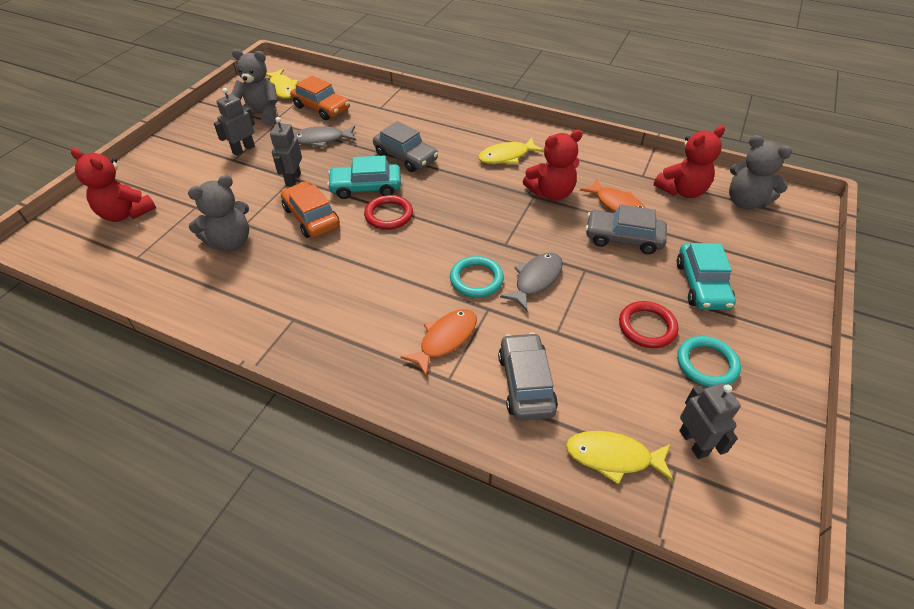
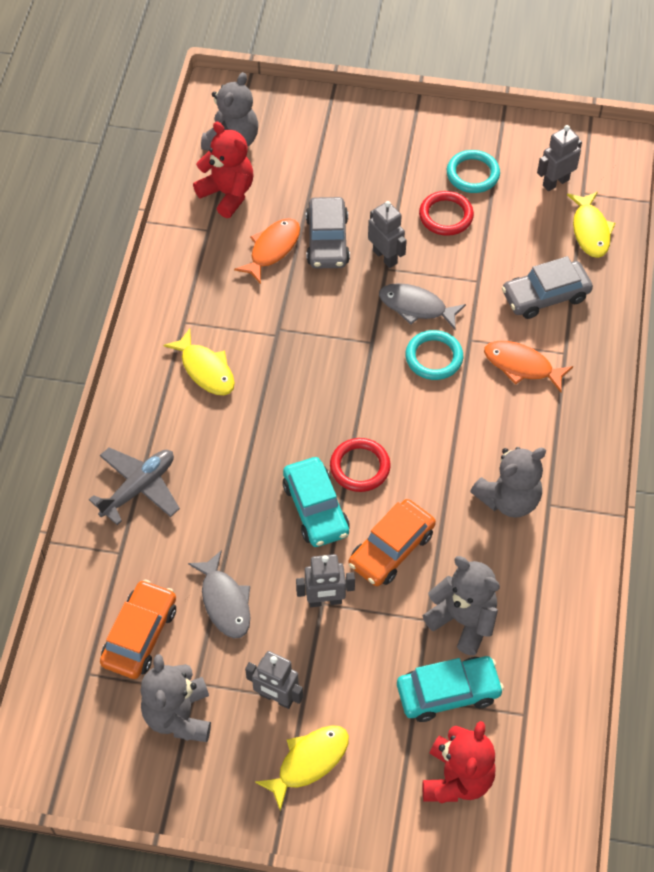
camera: 105 degrees left, 10 degrees up
(282, 89) = (94, 719): yellow fish -> yellow fish (309, 762)
(313, 294) = (508, 499): none -> grey teddy bear
(406, 157) = (237, 483): grey car -> none
(422, 119) = (138, 488): none -> grey plane
(551, 193) = (268, 313): red teddy bear -> none
(599, 271) = (385, 257): none -> grey robot
(702, 284) = (375, 177): turquoise car -> turquoise car (448, 692)

